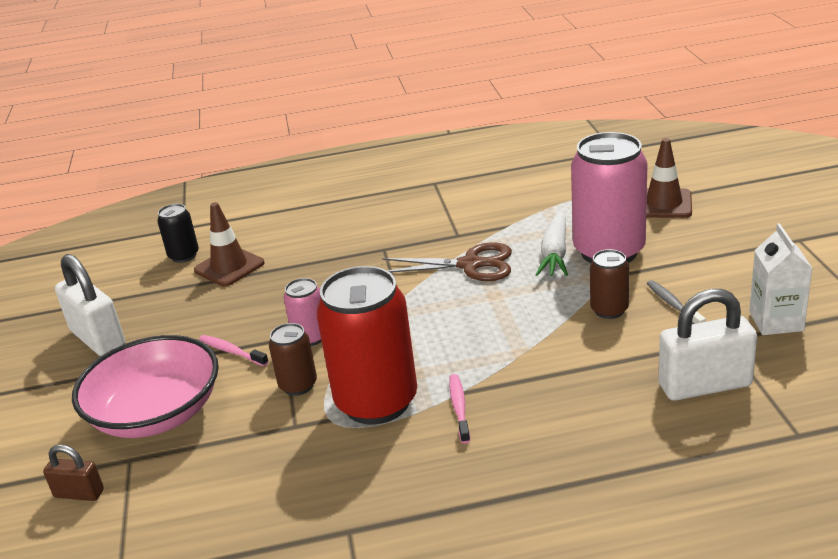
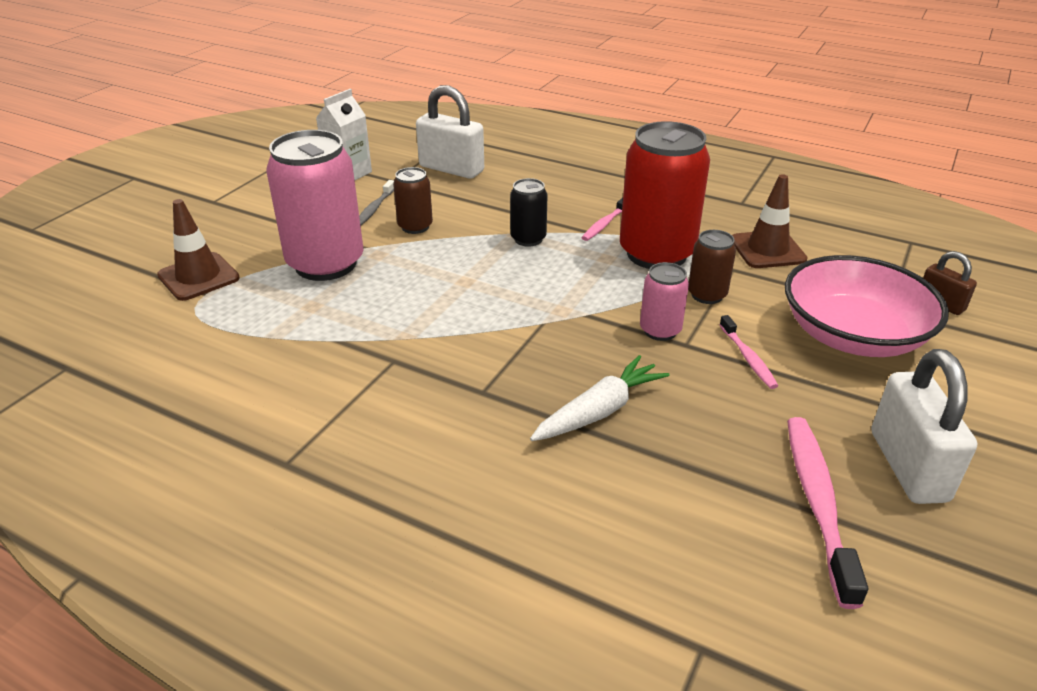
camera: 145 degrees left, 5 degrees up
(149, 296) = (818, 502): none -> pink toothbrush
(184, 256) = (733, 559): black can -> black can (528, 239)
(229, 267) = (680, 486): brown traffic cone -> brown traffic cone (767, 250)
(470, 265) = (438, 318): brown scissors -> none
(555, 253) = (361, 287): white carrot -> white carrot (599, 411)

